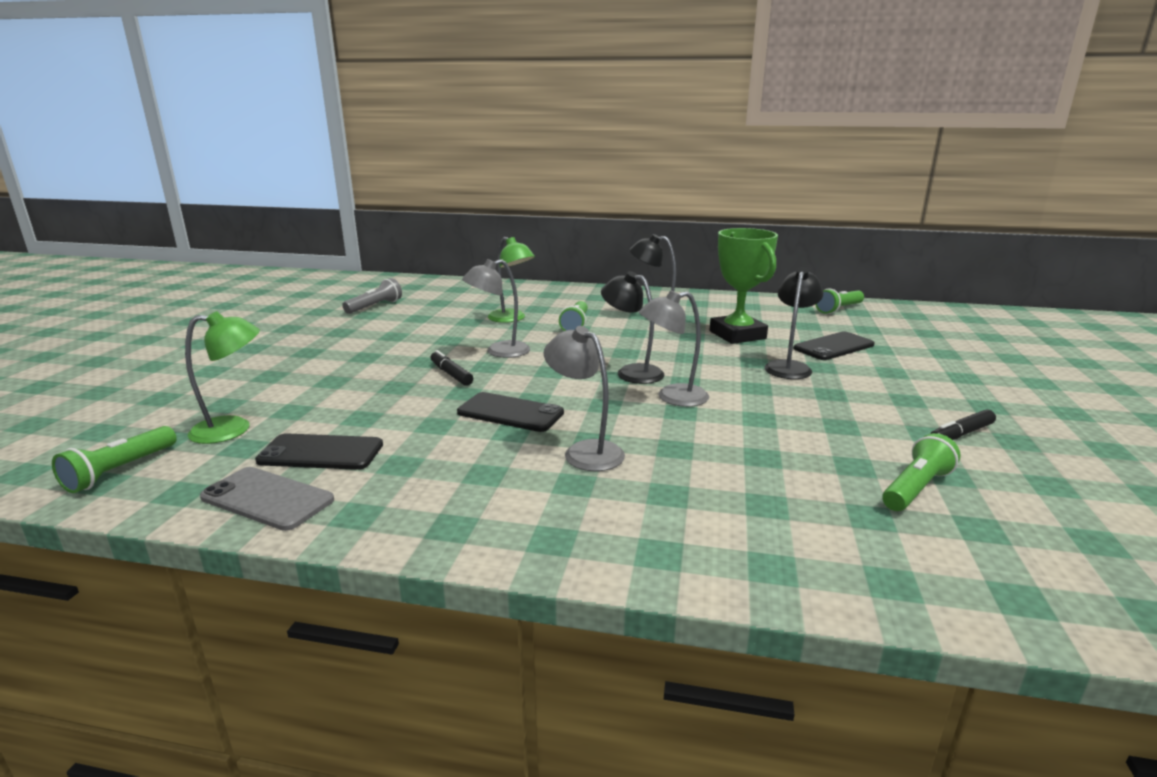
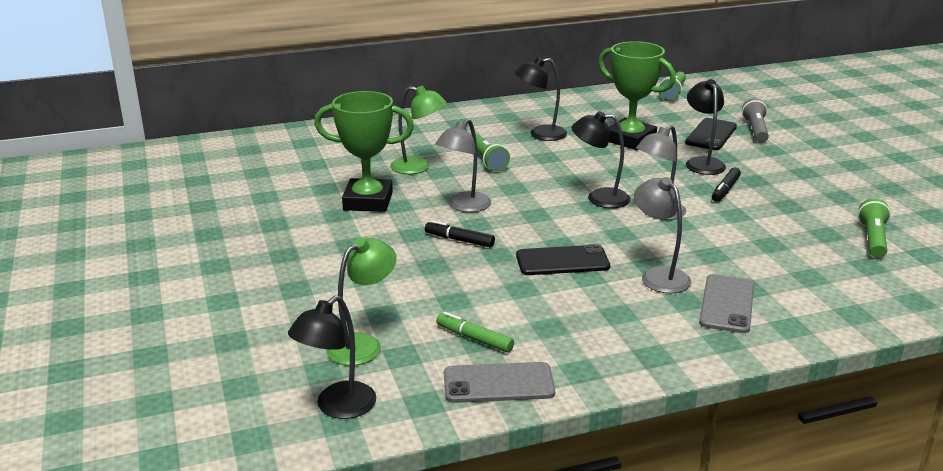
camera: 30 degrees left, 5 degrees up
(120, 471) = (337, 407): green flashlight -> black lamp
(321, 453) = (474, 338): black phone -> green marker
(375, 306) = (254, 185): grey flashlight -> grey flashlight (755, 130)
(432, 332) = (368, 201): none -> green trophy
(585, 451) = (659, 275): grey lamp -> grey lamp turned 45 degrees clockwise
(617, 501) = (727, 304): none -> grey phone
(960, 434) = (859, 192): black marker -> black marker (725, 190)

